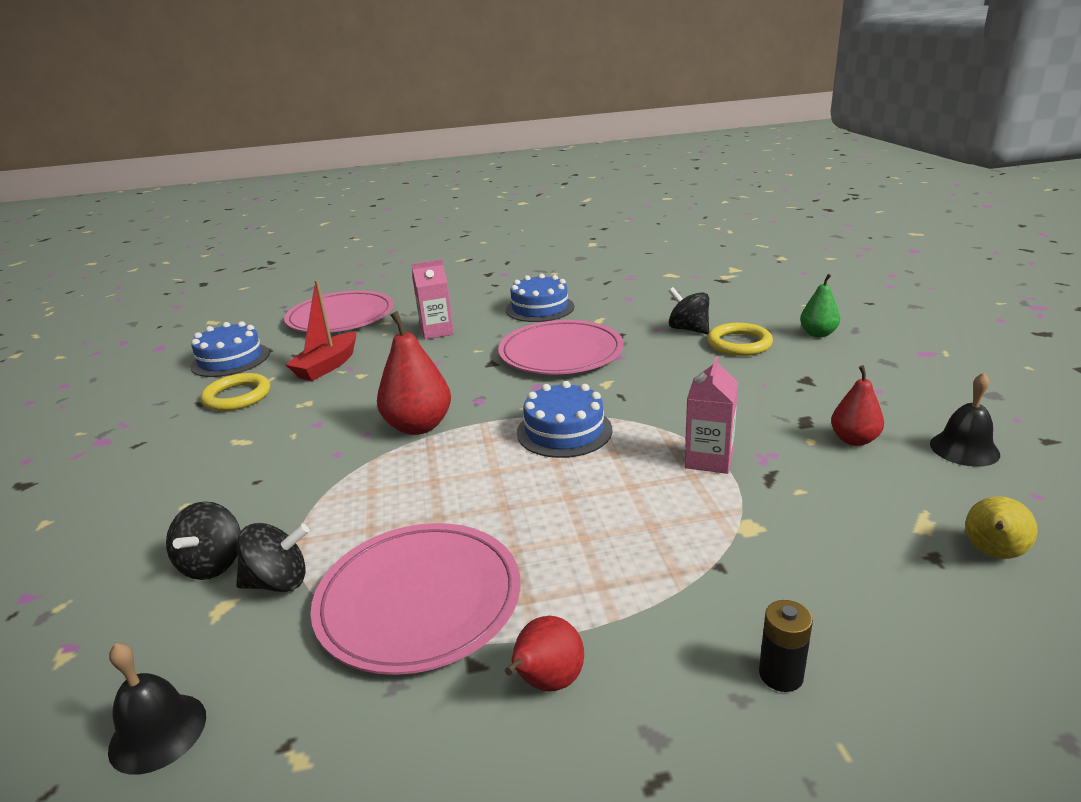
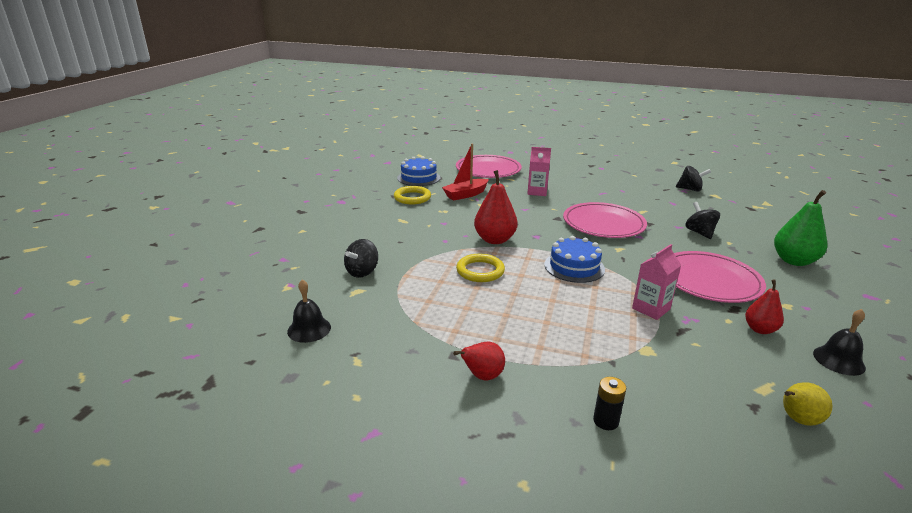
camera: 25 degrees right, 0 degrees up
(279, 582) = (386, 289): black spinning top -> black spinning top (690, 189)
(419, 600) = (444, 320): pink plate -> pink plate (709, 280)
(540, 308) = (609, 194): blue cake -> none
(739, 344) = (728, 251): yellow ring -> yellow ring (480, 271)
(818, 334) = (793, 261): green pear -> green pear, size x1.65

